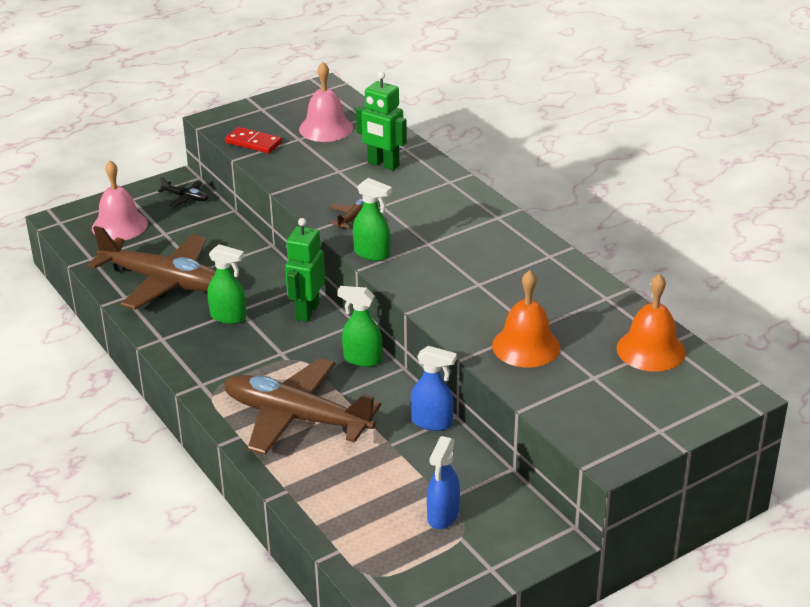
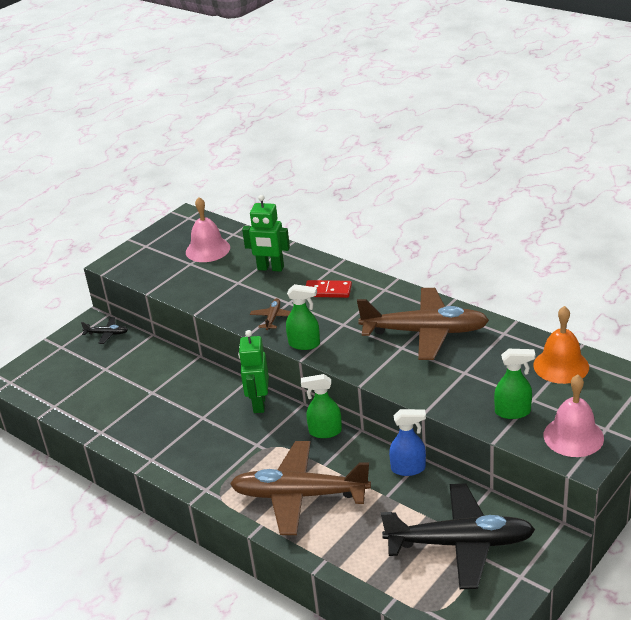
camera: 15 degrees left, 0 degrees up
(119, 226) = (63, 372): pink bell -> pink bell (573, 436)
(163, 281) = (126, 410): brown plane -> brown plane (425, 332)
(228, 317) = (197, 425): green spray bottle -> green spray bottle (513, 412)
(253, 143) = (155, 276): red domino -> red domino (328, 291)
(443, 516) = (460, 544): blue spray bottle -> black plane
(526, 346) = (467, 388): orange bell -> none

